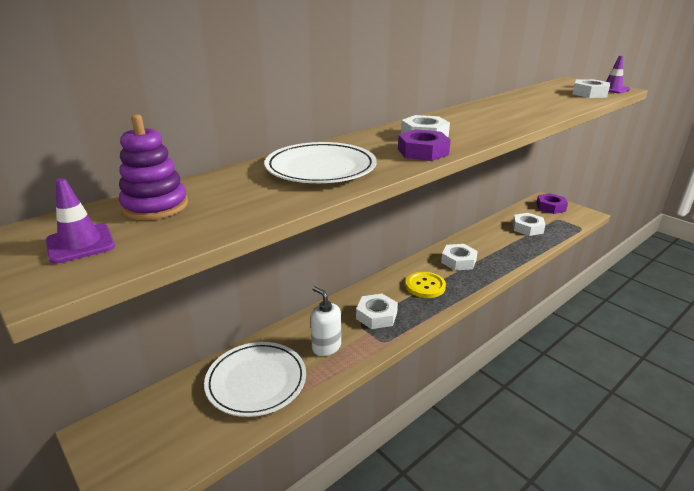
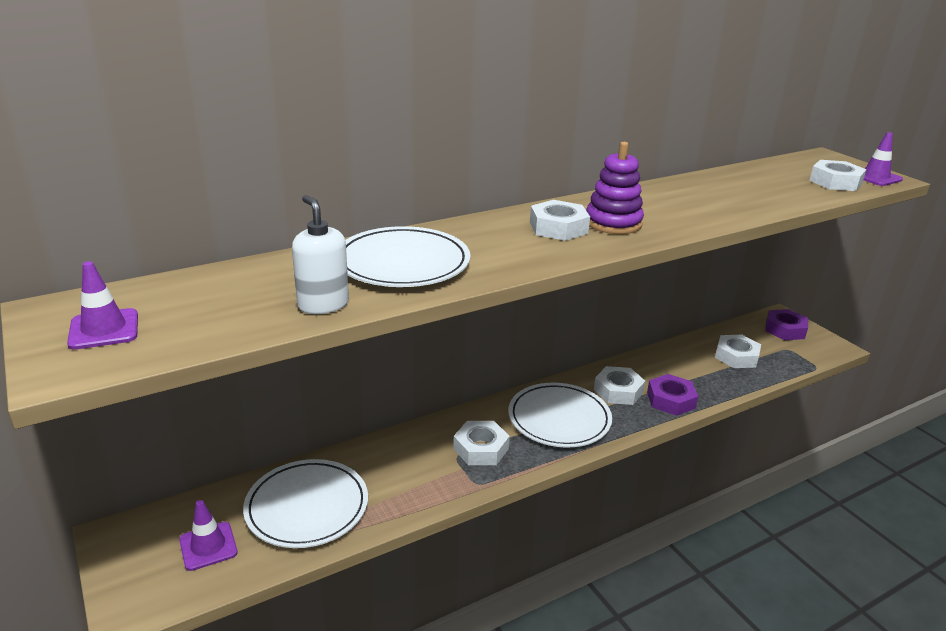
camera: 10 degrees right, 0 degrees up
(155, 206) = (196, 293): purple stacking toy -> purple stacking toy (613, 223)
(182, 427) = (208, 546): none -> purple traffic cone
(326, 347) = (403, 479): white soap dispenser -> white soap dispenser (323, 304)
(422, 152) = (540, 253): purple nut -> purple nut (670, 400)
(425, 286) = (559, 419): yellow button -> white plate

